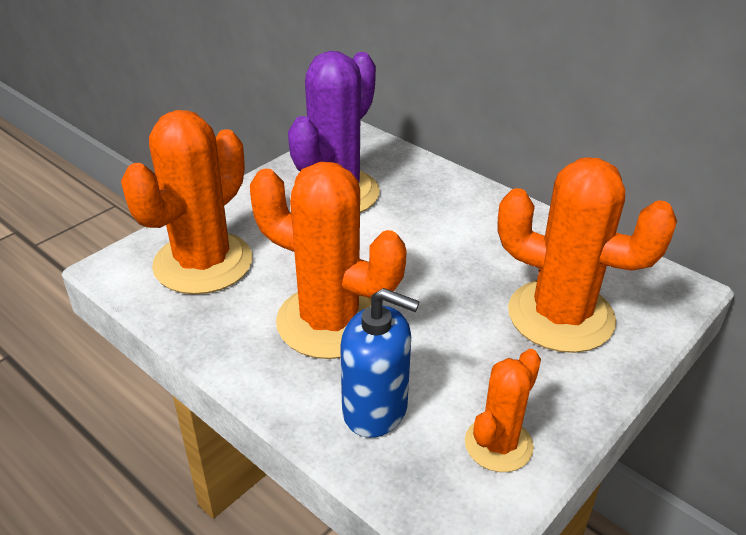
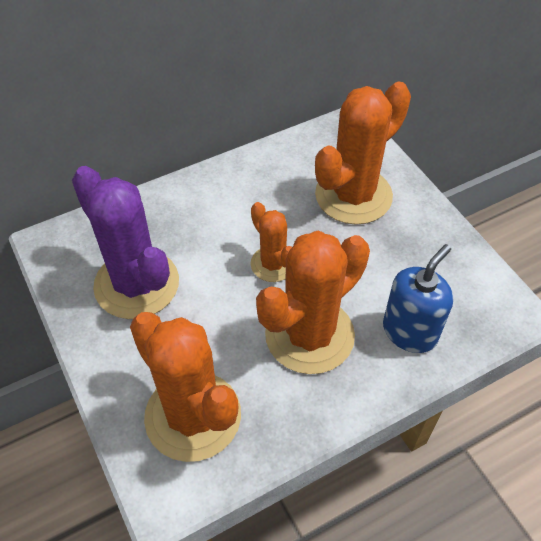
camera: 70 degrees left, 15 degrees up
(498, 444) = (457, 273): orange cactus -> orange cactus (273, 264)

